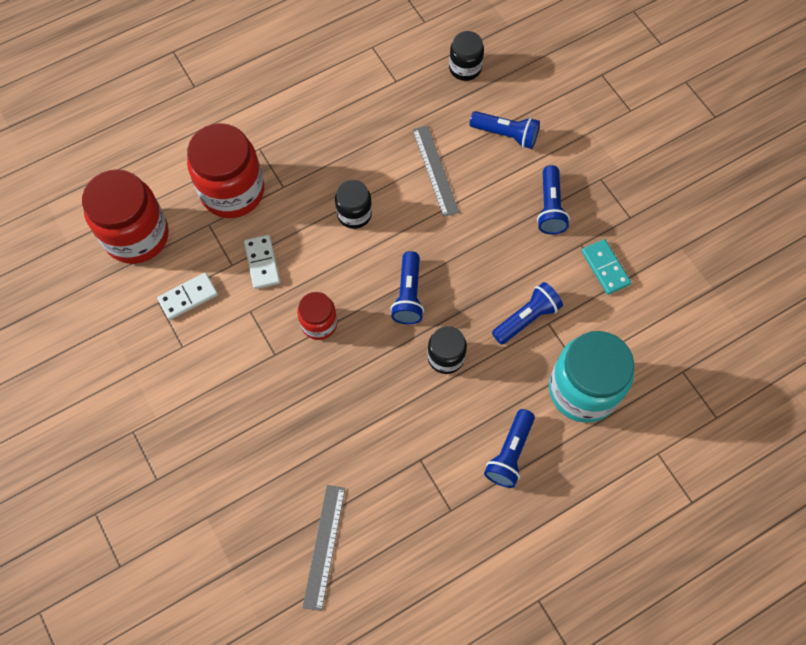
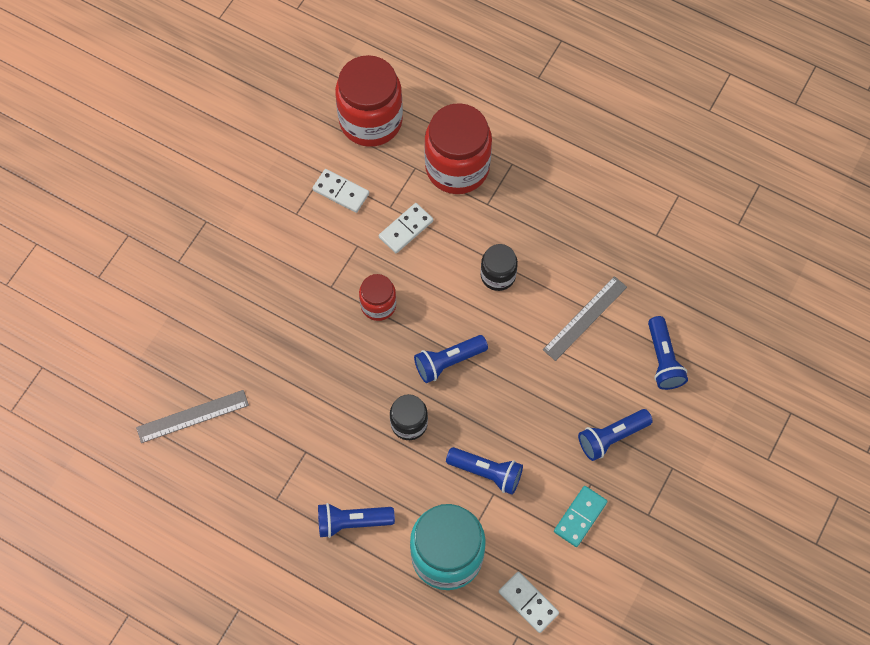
camera: 60 degrees right, 0 degrees up
(465, 68) = (711, 286): black jar -> none
(658, 347) = (528, 602): none -> white domino

